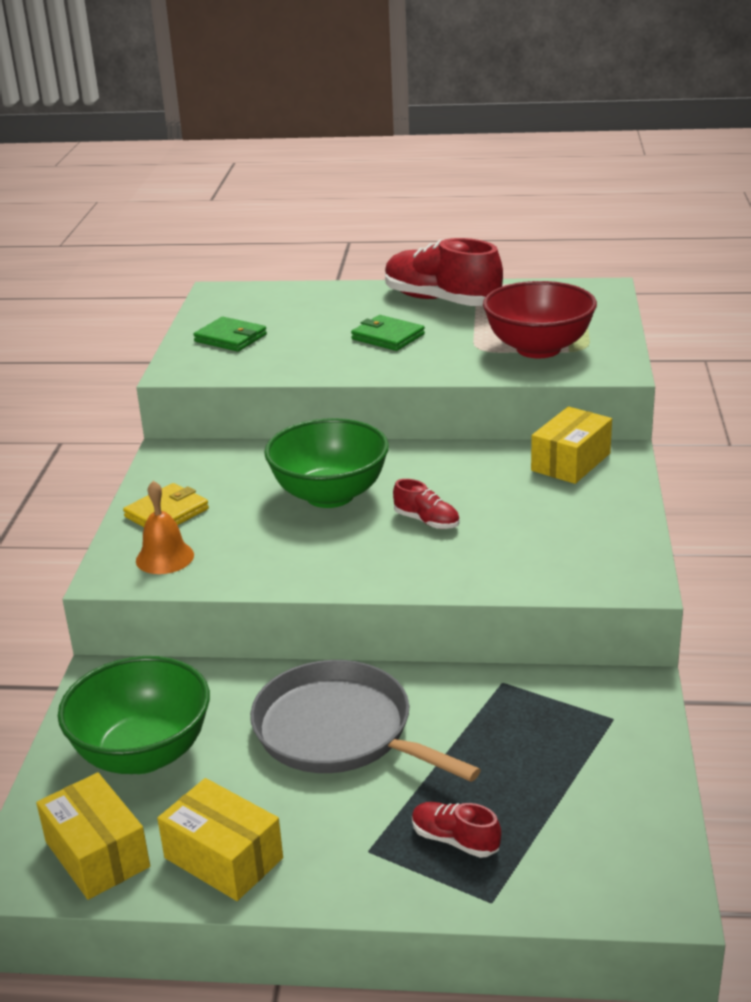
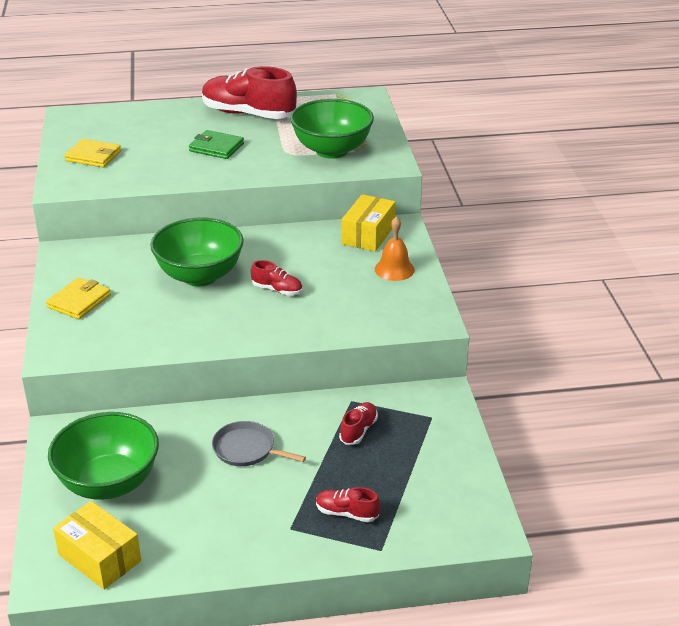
camera: 15 degrees left, 5 degrees up
(165, 557) = (90, 336): orange bell -> orange bell (394, 269)
(223, 858) = (191, 547): yellow box -> none
(230, 338) = (93, 156): green wallet -> yellow wallet
(339, 731) = (247, 449): grey pan -> grey pan, size x0.55
(502, 724) = (358, 430): none -> red shoe
(538, 349) = (332, 150): red bowl -> green bowl

